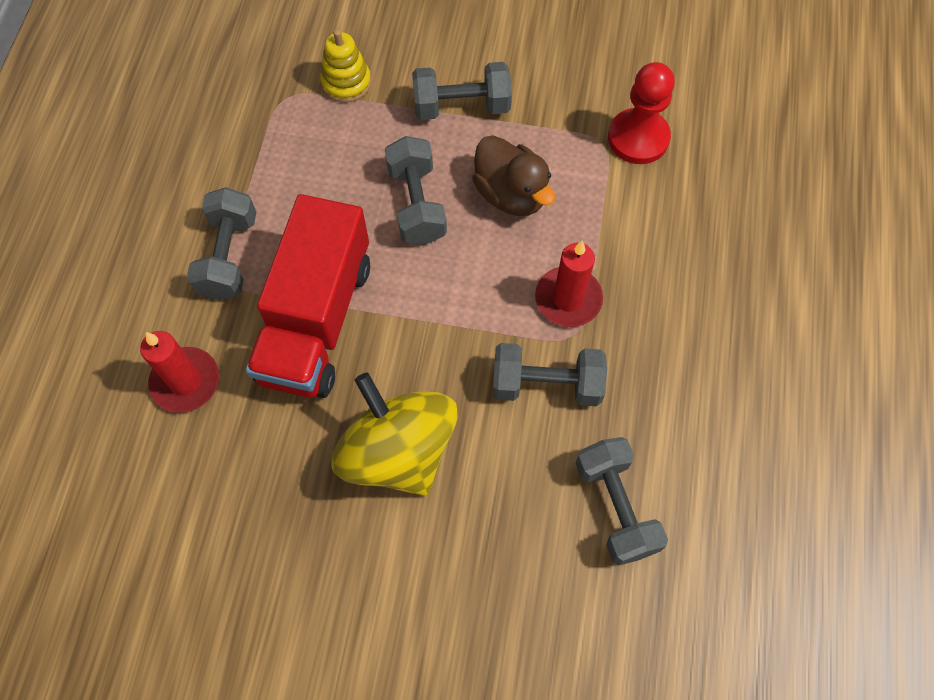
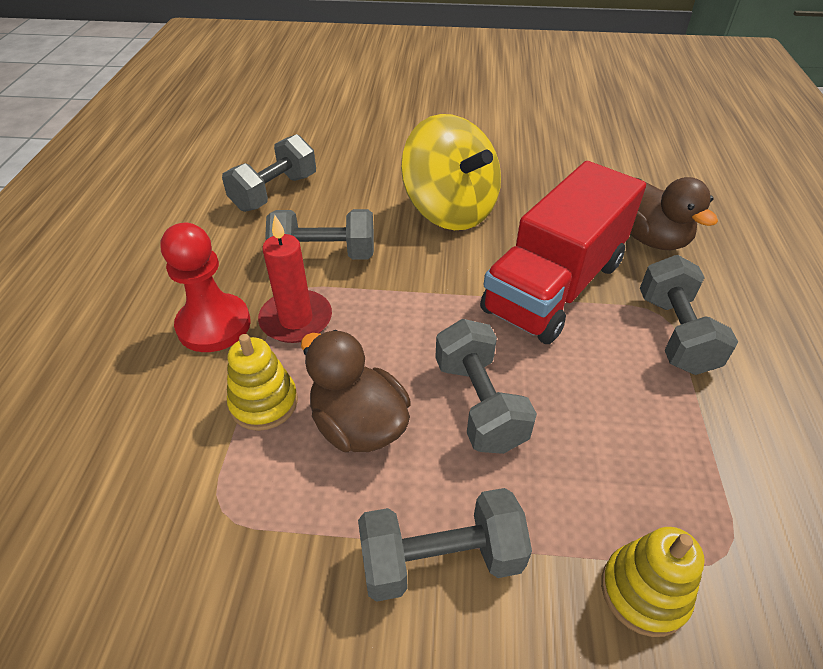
camera: 175 degrees right, 20 degrees down
(185, 381) = (650, 238): red candle -> brown duck
(316, 320) = (554, 286): red truck -> red truck turned 150 degrees counterclockwise
(585, 218) = (264, 403): none -> yellow stacking toy
(615, 507) = (275, 192): grey dumbbell -> grey dumbbell turned 60 degrees clockwise
(638, 138) = (163, 524): red pawn -> red pawn (214, 325)

